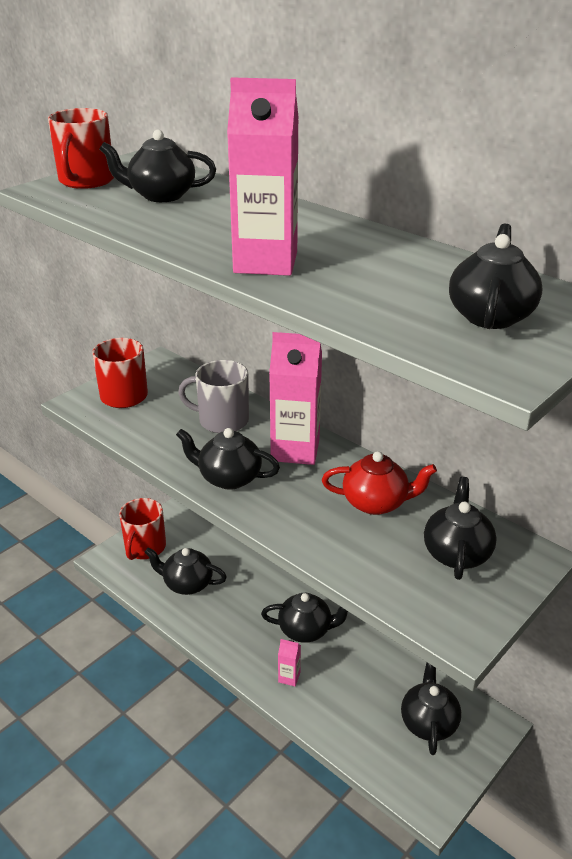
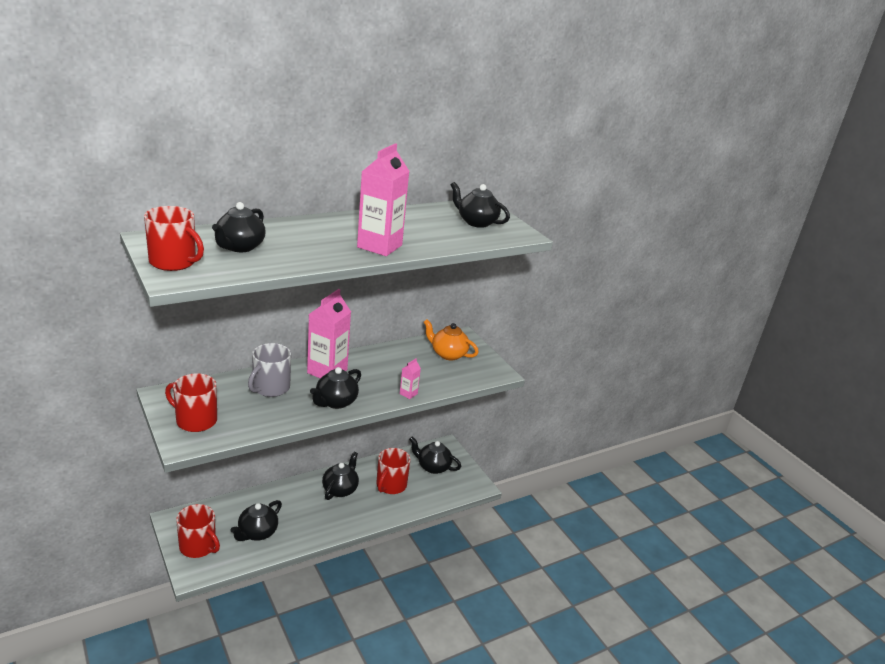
camera: 75 degrees left, 5 degrees down
(289, 677) = (372, 509): pink carton -> pink carton (408, 394)
(350, 682) = (391, 485): none -> red mug
(376, 503) = (395, 362): red teapot -> none
(456, 553) = (448, 354): black teapot -> orange teapot

